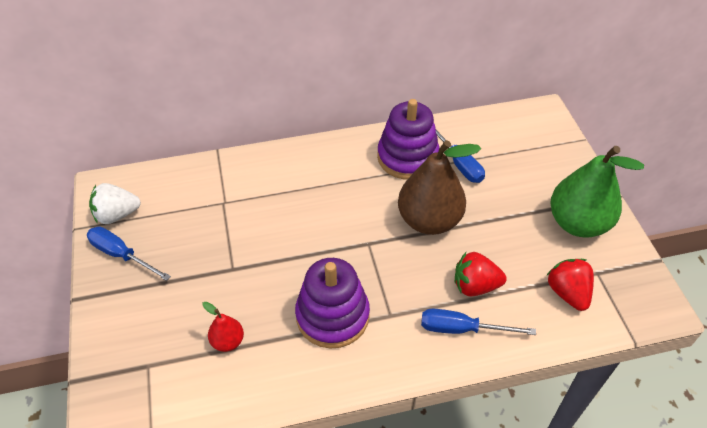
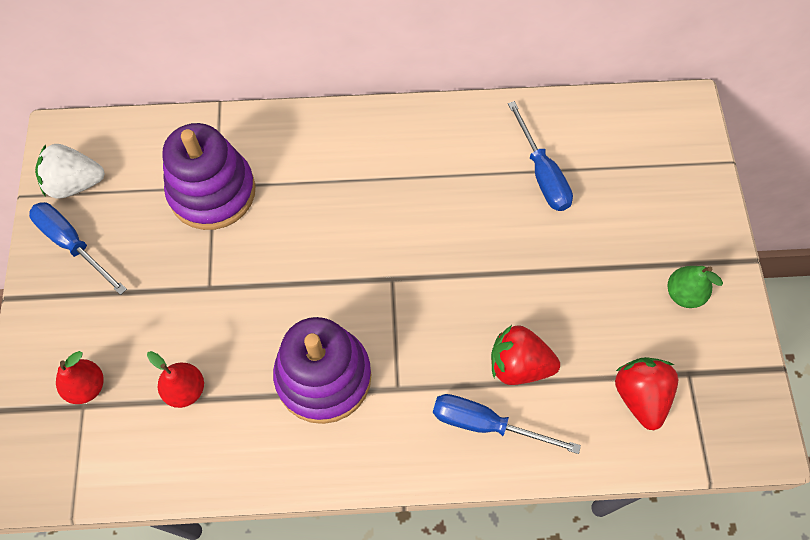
camera: 10 degrees right, 15 degrees up
(149, 351) = (87, 386): none -> red pear
(407, 157) = (474, 154): purple stacking toy -> purple stacking toy (212, 192)
(429, 220) = (481, 257): brown pear -> none
(578, 223) = (683, 294): green pear -> green pear, size x0.46

